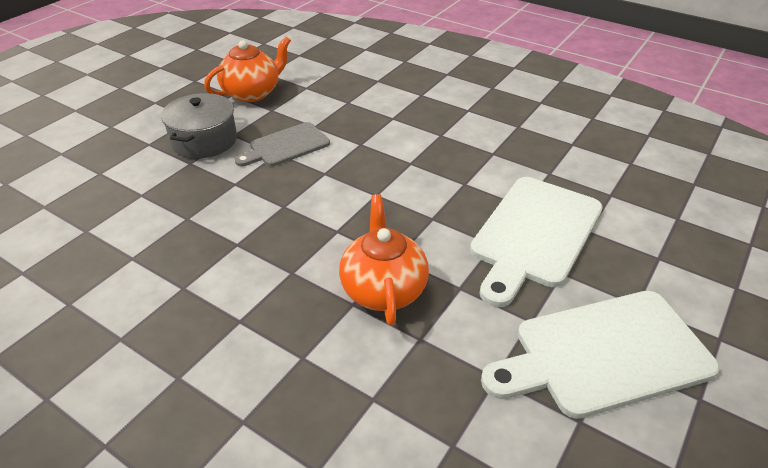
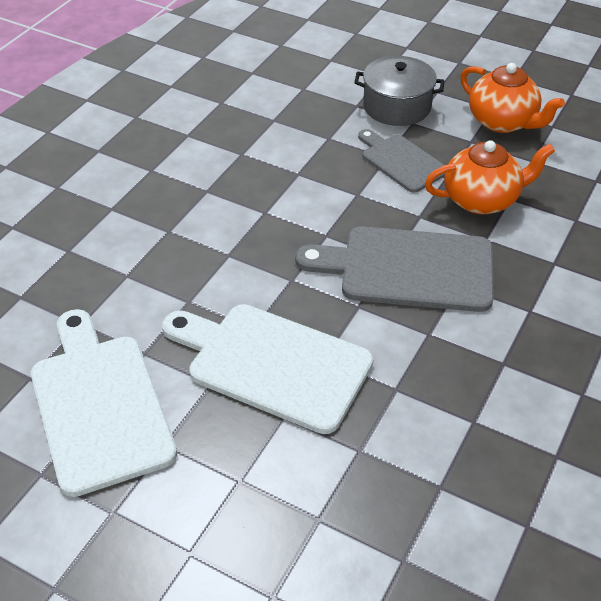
camera: 85 degrees right, 5 degrees up
(383, 289) = (186, 249): orange teapot -> orange teapot (482, 200)
(423, 156) = (408, 269): none -> grey cutting board

